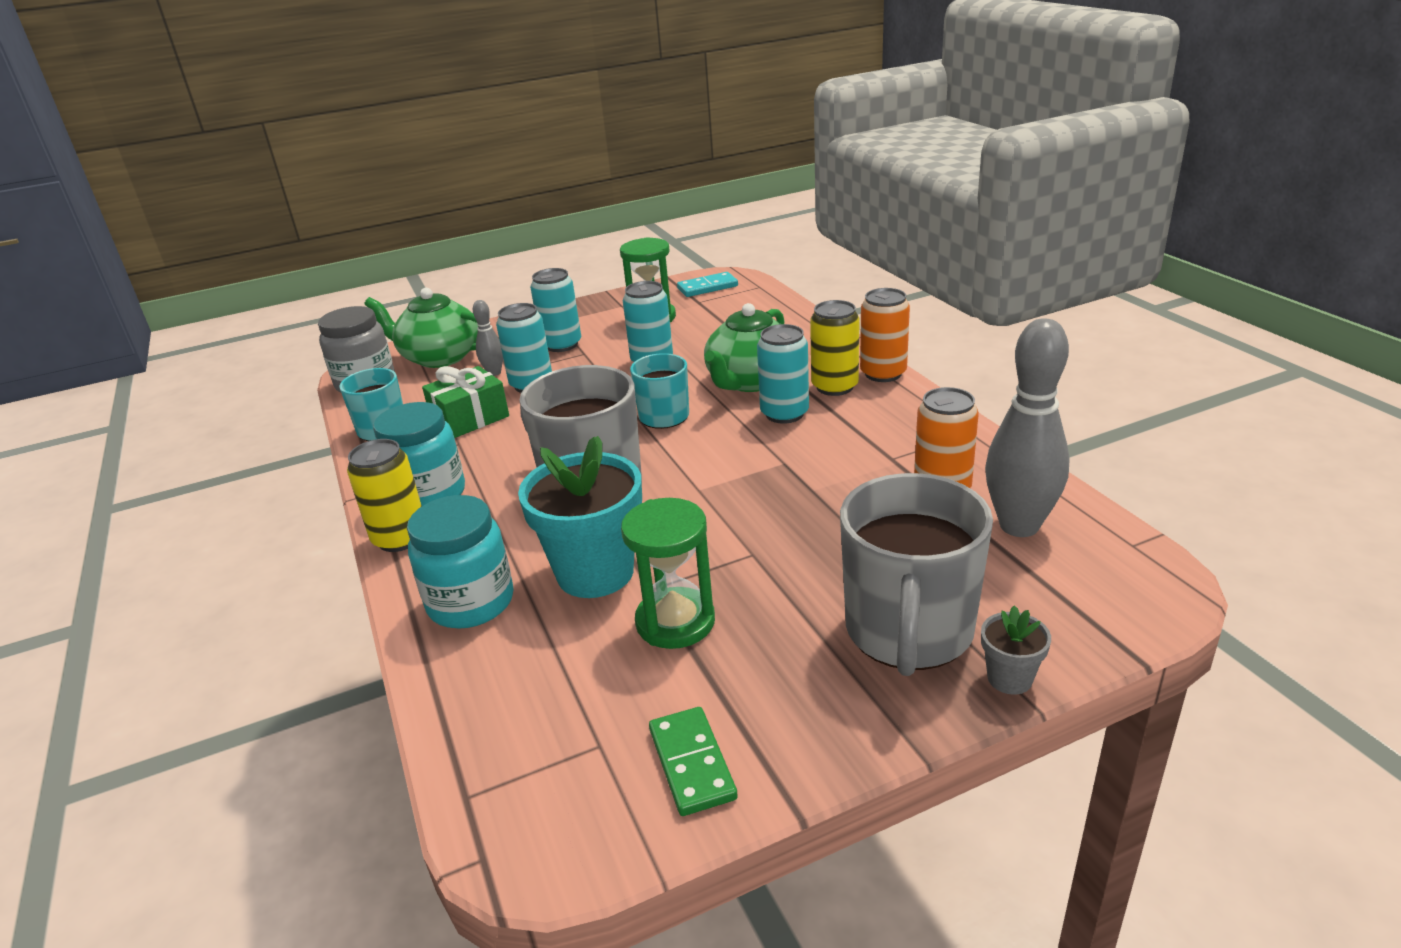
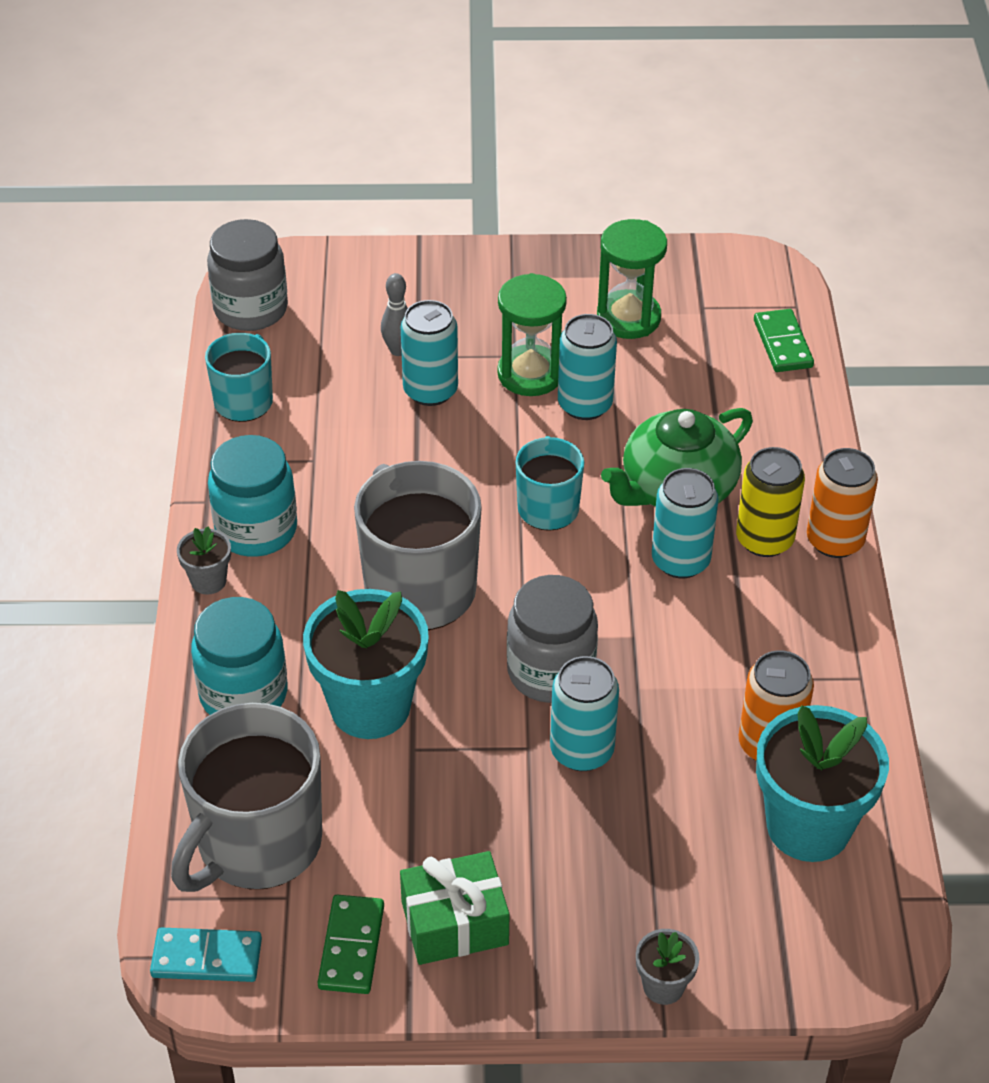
camera: 20 degrees right, 15 degrees up
(400, 538) = (208, 581): yellow can -> grey flower pot
(439, 357) = (348, 293): green teapot -> none
(470, 418) = (341, 422): green gift -> green gift (454, 923)
(561, 345) = (496, 328): turquoise can -> turquoise can (582, 750)
(675, 622) = (413, 797): green hourglass -> green hourglass (530, 374)
(707, 287) = (730, 281): turquoise domino -> turquoise domino (207, 957)
(735, 502) = (550, 672): none -> grey jar
(764, 302) = (782, 344): none -> green domino
(908, 631) = (612, 900): grey mug -> grey mug (257, 843)
(1019, 526) = (808, 826): grey bowling pin -> turquoise flower pot

